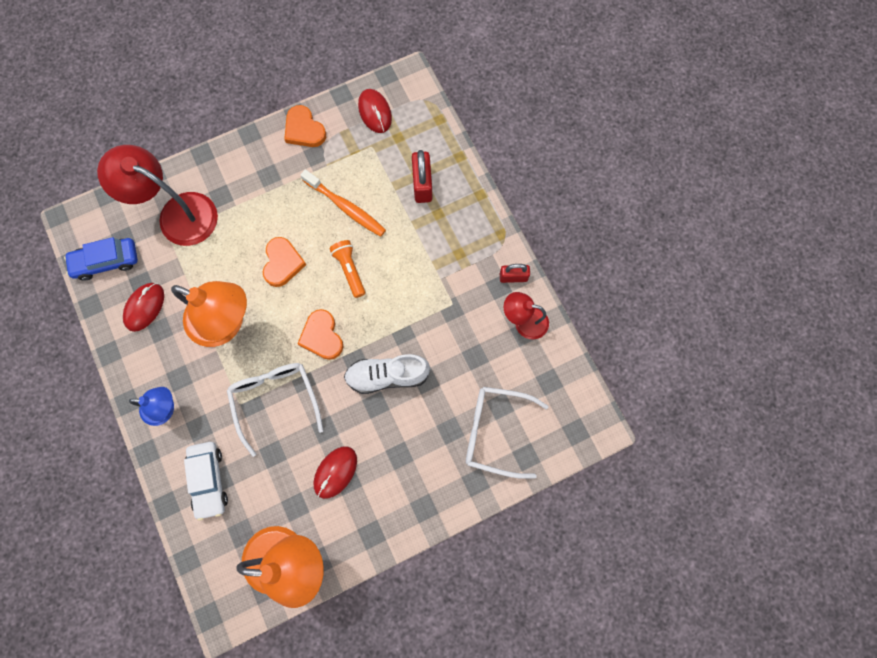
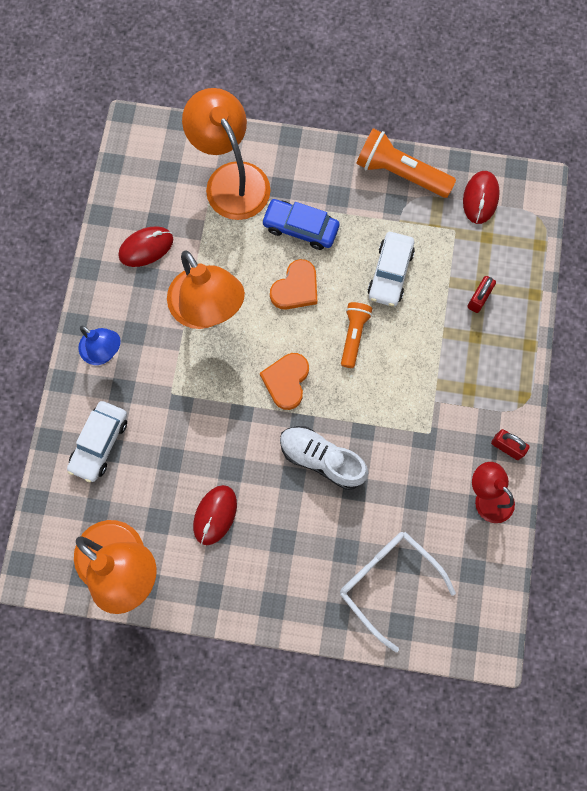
camera: 35 degrees right, 0 degrees up
(106, 261) = (140, 183): blue car -> blue car (300, 228)
(177, 214) = (231, 179): red lamp -> orange lamp
(275, 400) = (205, 412): white glasses -> none
(304, 129) = (400, 173): orange heart -> orange flashlight
(335, 472) = (215, 515): red mouse -> red mouse turned 45 degrees counterclockwise
(345, 207) = (390, 273): orange toothbrush -> white car
(422, 184) = (479, 298): red padlock -> red padlock, size x0.66

